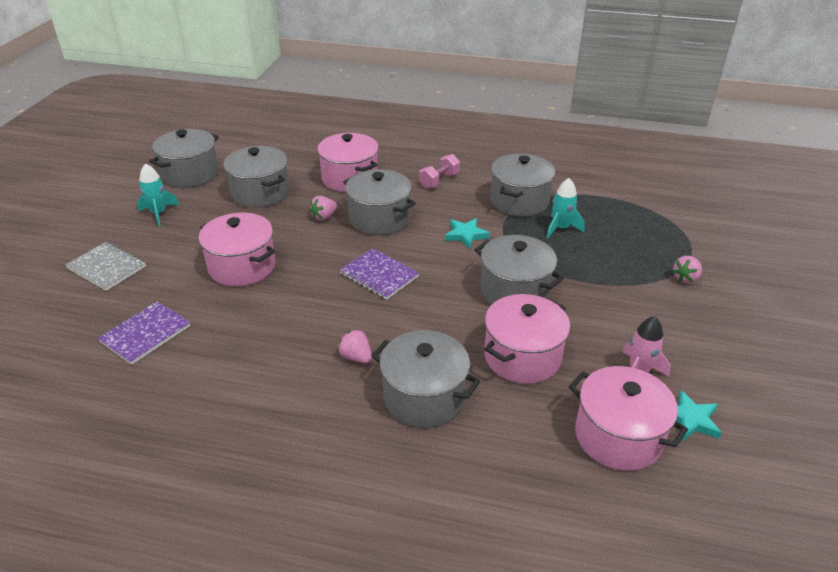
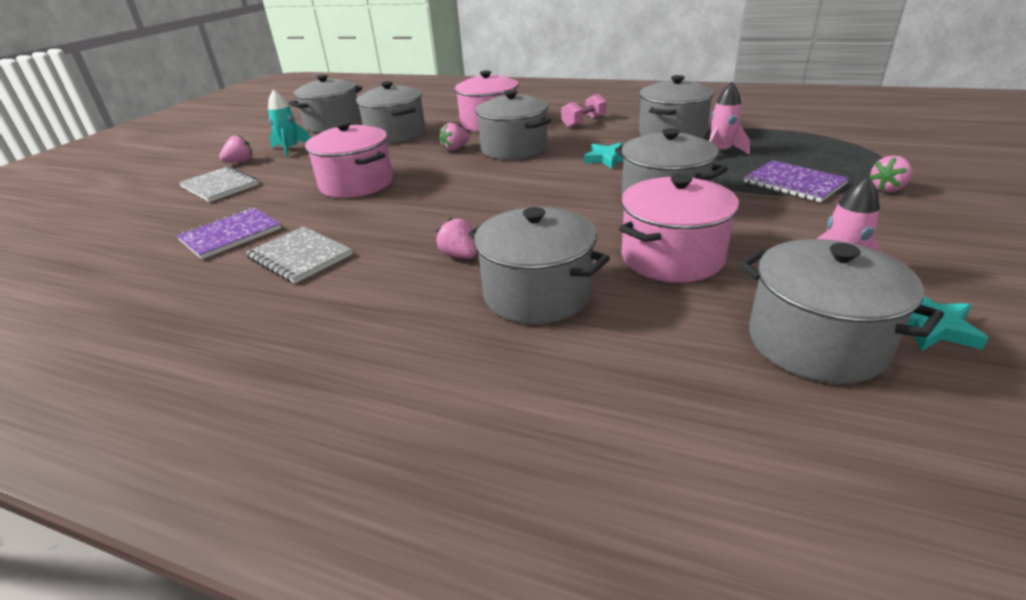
camera: 10 degrees right, 5 degrees down
(113, 232) = (240, 162): none -> pink strawberry
(219, 360) = (300, 256): none -> grey notebook
(379, 275) = (504, 189): purple notebook -> purple notebook (794, 183)
(560, 228) = (721, 152): turquoise rocket -> pink rocket
(618, 436) = (816, 342): pink pot -> grey pot

